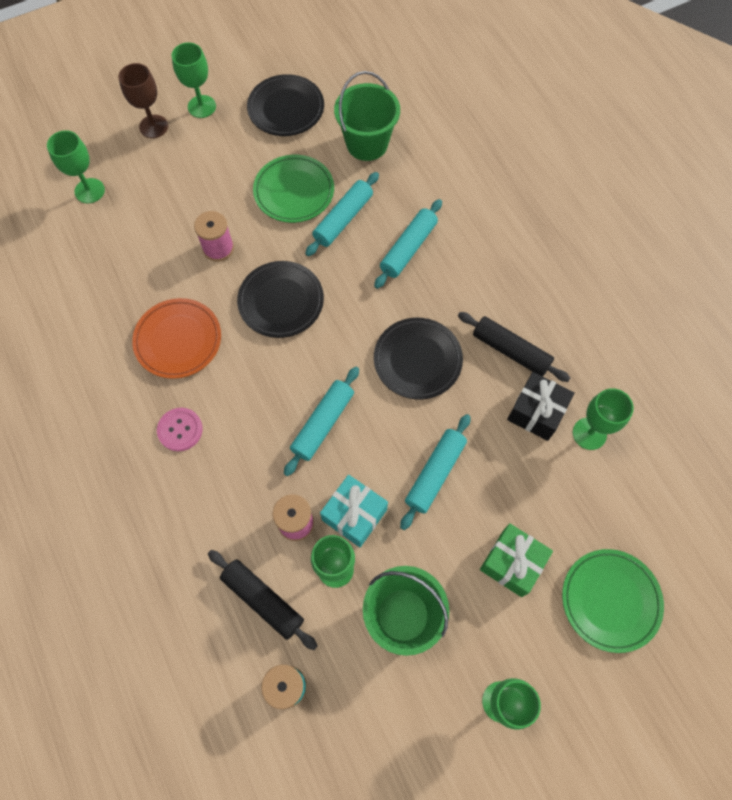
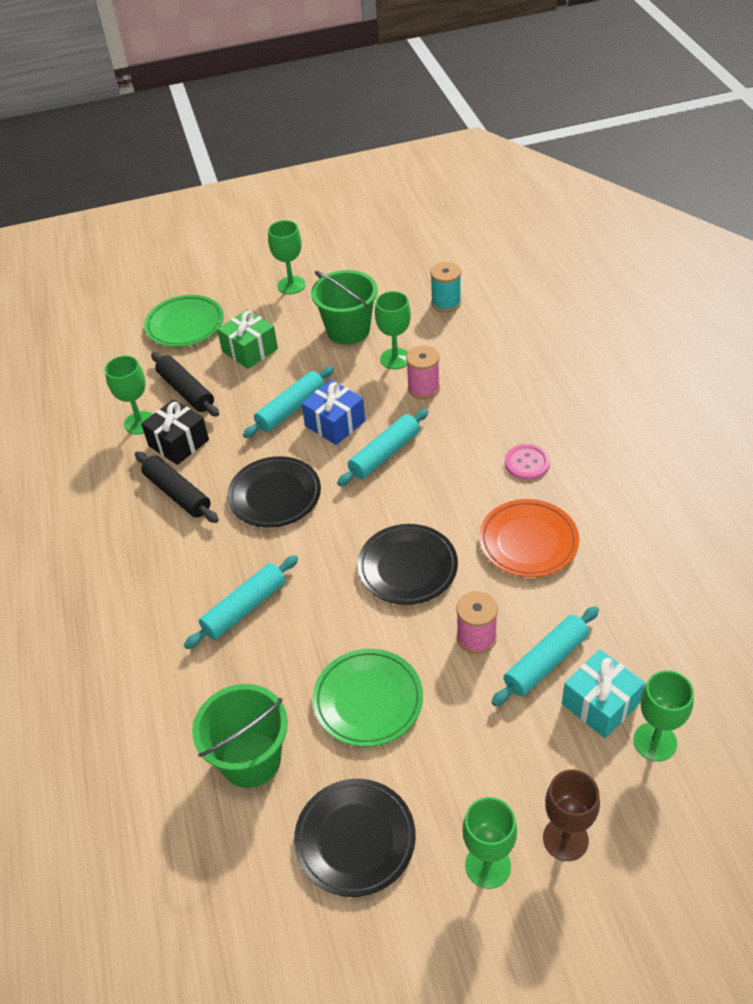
camera: 165 degrees left, 20 degrees down
(263, 600) = (459, 347): black rolling pin -> black rolling pin (186, 391)
(343, 219) = (313, 654): turquoise rolling pin -> turquoise rolling pin (546, 662)
(354, 515) = (371, 389): turquoise gift -> turquoise gift (600, 703)
(382, 458) = (335, 423): none -> blue gift

